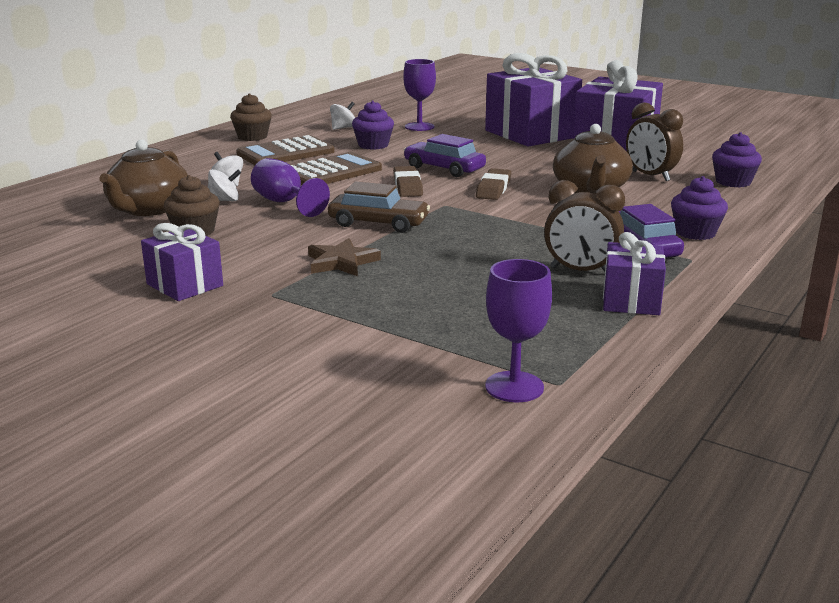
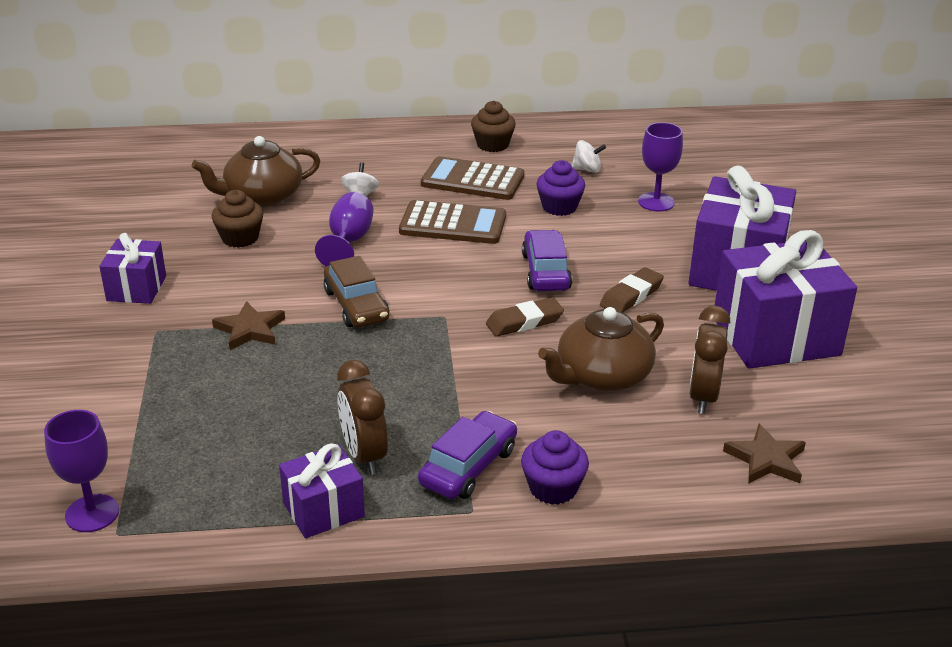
camera: 50 degrees right, 10 degrees up
(224, 200) = (320, 215): white spinning top -> none
(407, 186) = (469, 276): brown eraser -> brown eraser (631, 296)
(733, 182) = (766, 459): purple cupcake -> brown star

